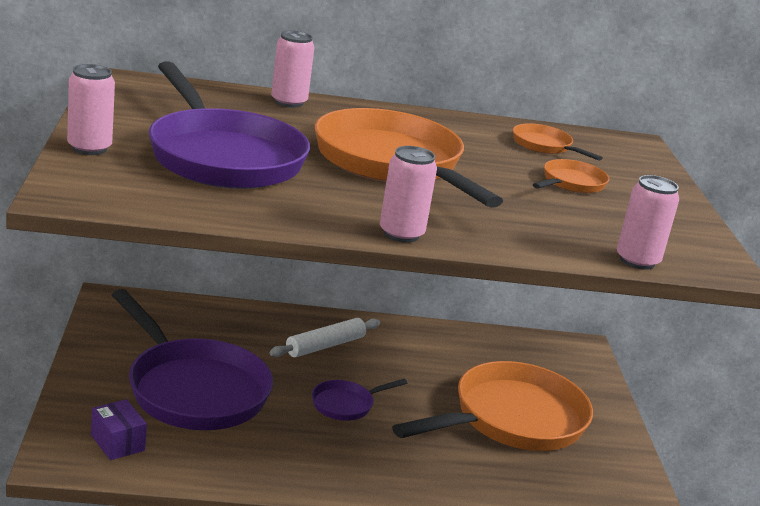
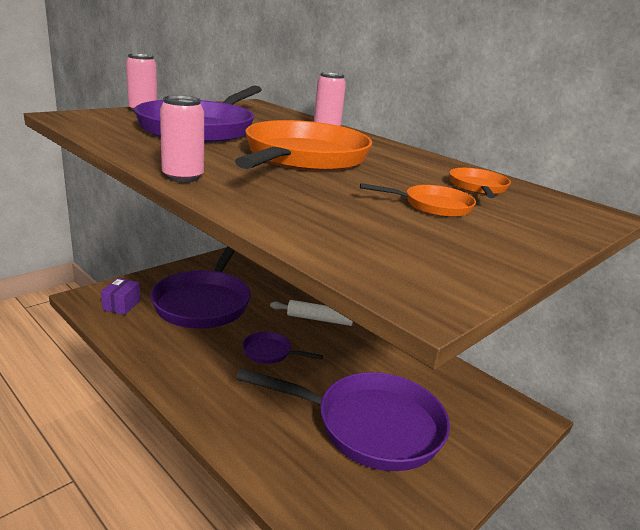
camera: 50 degrees right, 0 degrees up
(512, 419) = (370, 426): orange pan -> purple pan
(637, 261) = (333, 256): pink can -> none

